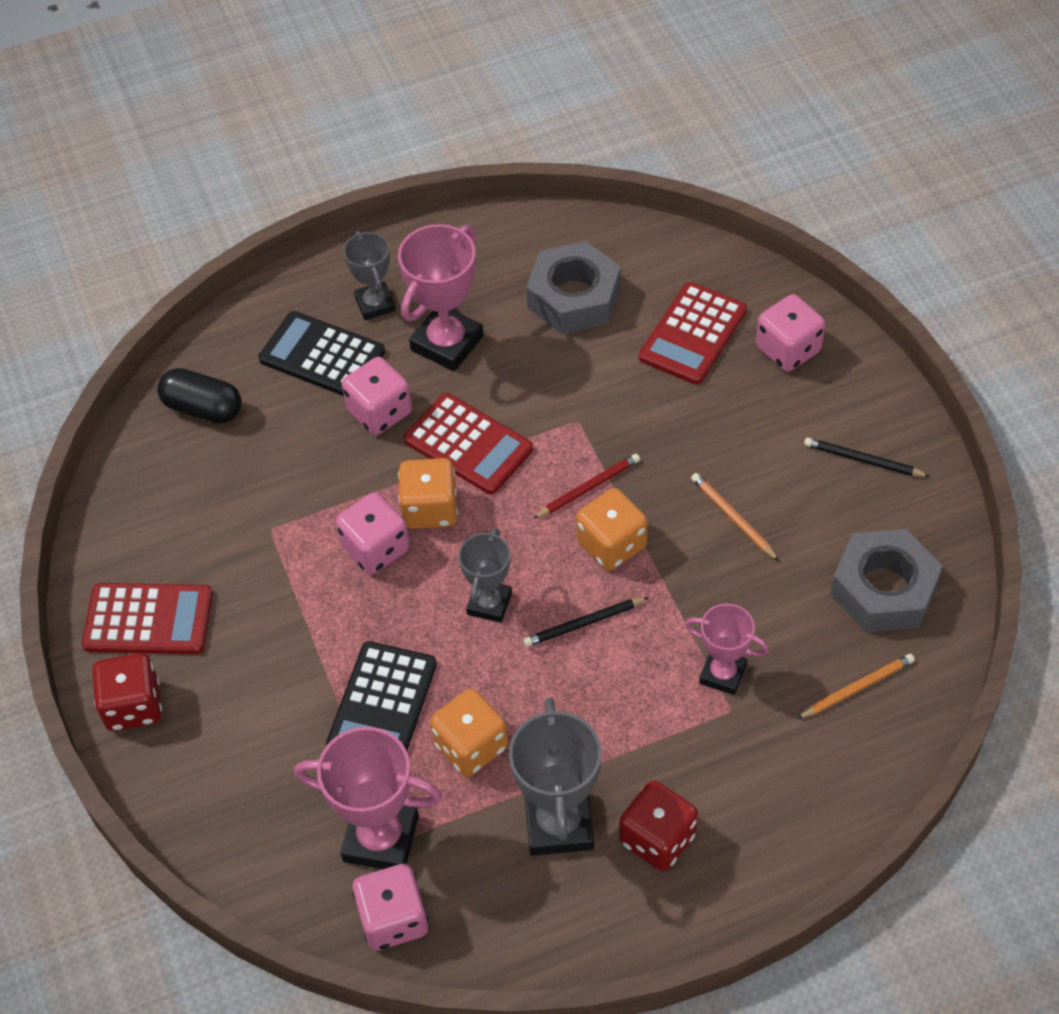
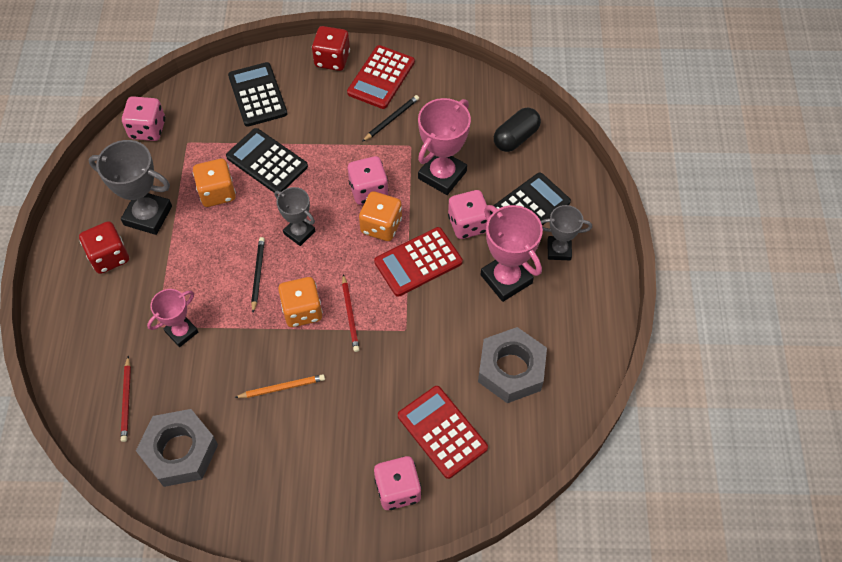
camera: 110 degrees right, 5 degrees up
(252, 783) = (257, 95): none -> black calculator
(381, 839) = (192, 137): pink trophy -> pink trophy (442, 175)
(857, 688) = (127, 400): orange pencil -> red pencil
(863, 460) = (280, 491): black pencil -> black pencil (391, 119)

